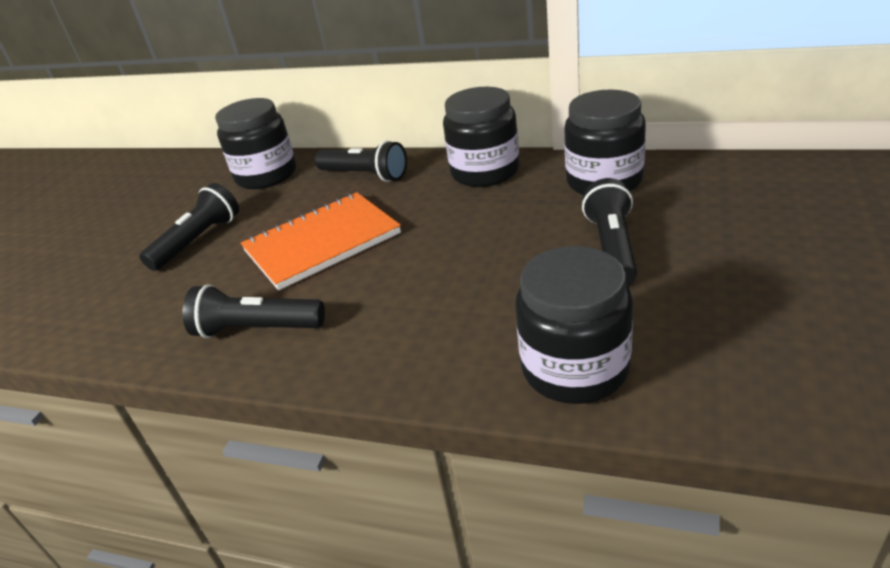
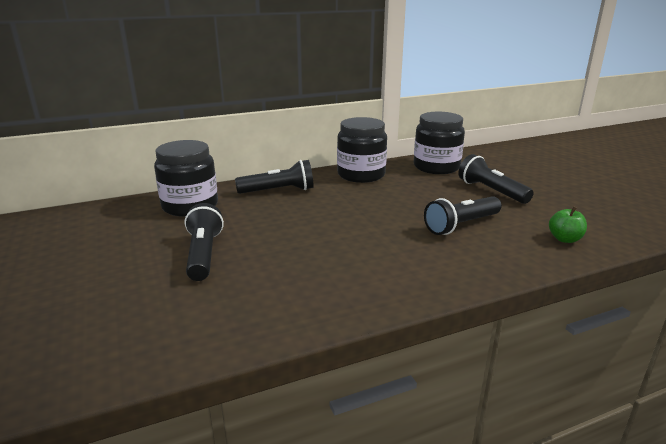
camera: 45 degrees left, 10 degrees down
(256, 329) = (360, 283): black flashlight -> black flashlight (461, 225)
(322, 242) = (317, 229): orange notebook -> none
(575, 368) = (564, 239): black jar -> green apple

